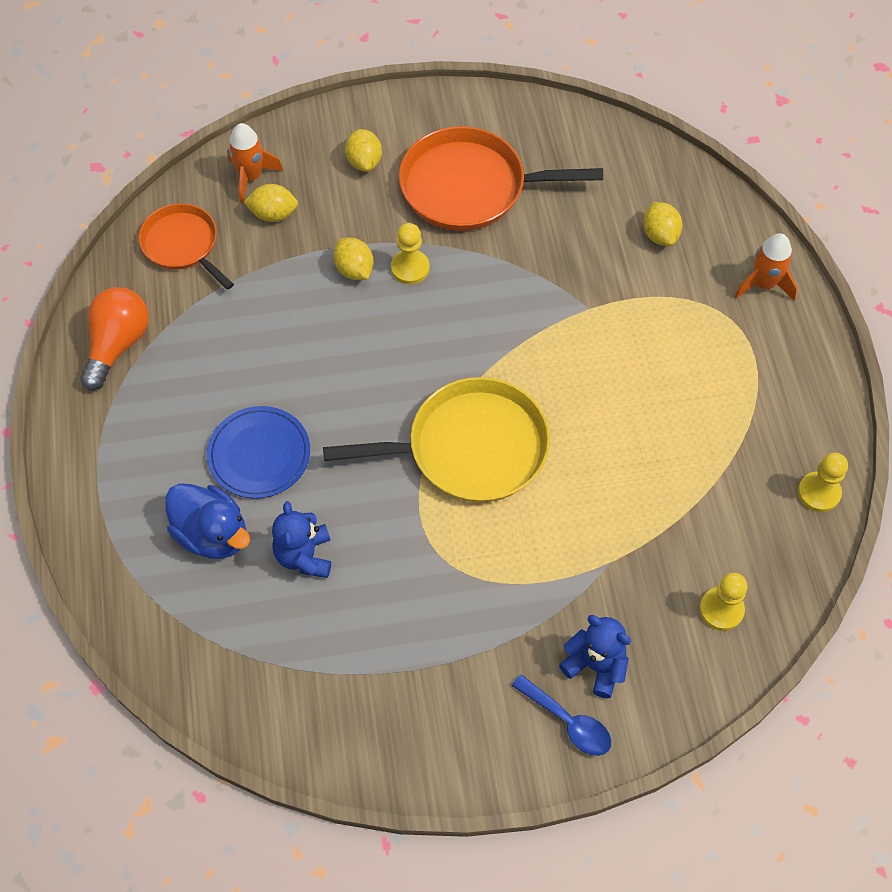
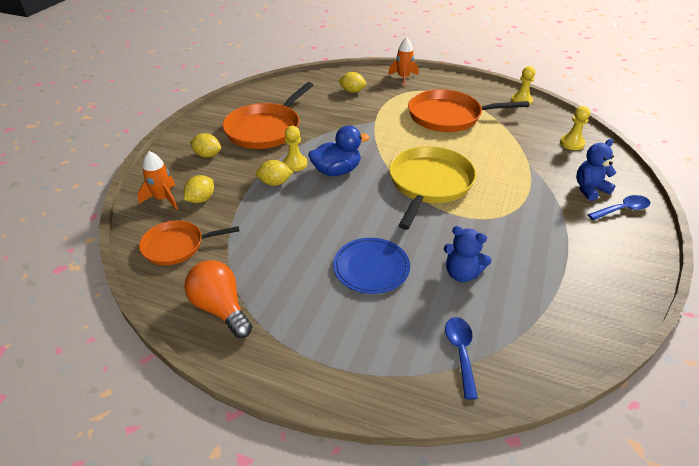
camera: 60 degrees left, 20 degrees down
(178, 598) = (460, 352): none -> blue spoon
(212, 534) = (418, 313): blue duck -> blue duck (337, 171)
(680, 401) = (448, 116): none -> orange pan

